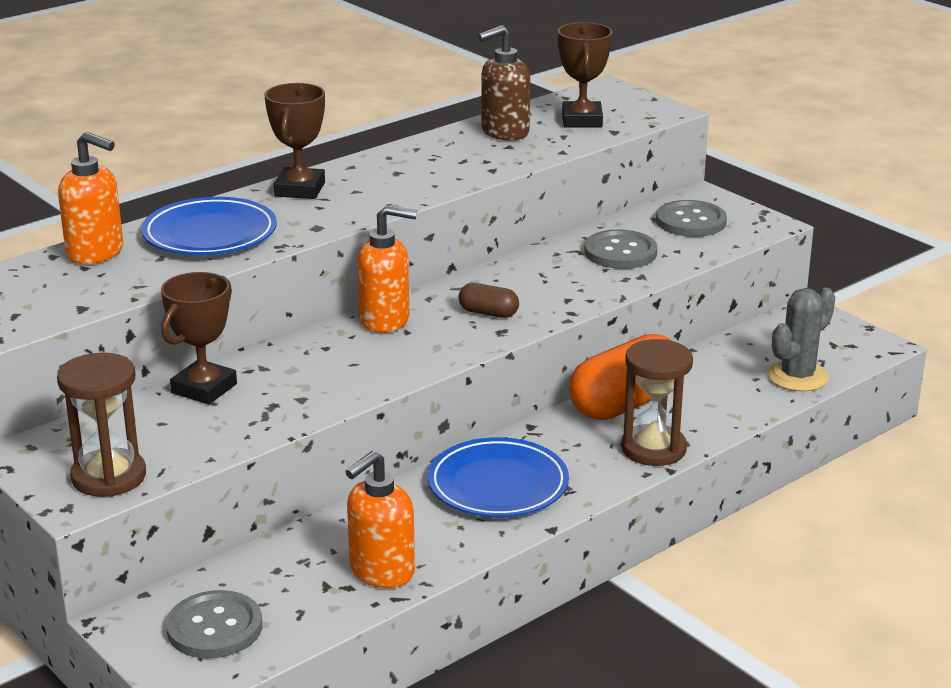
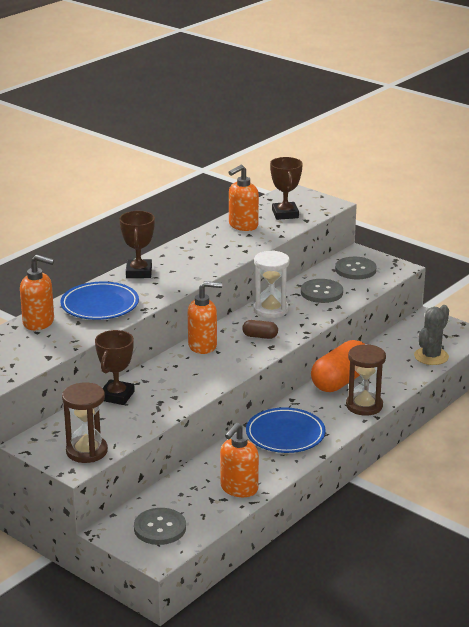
camera: 10 degrees left, 0 degrees up
(504, 132) = (243, 225): brown soap dispenser -> orange soap dispenser
(523, 272) = (271, 310): none -> white hourglass

